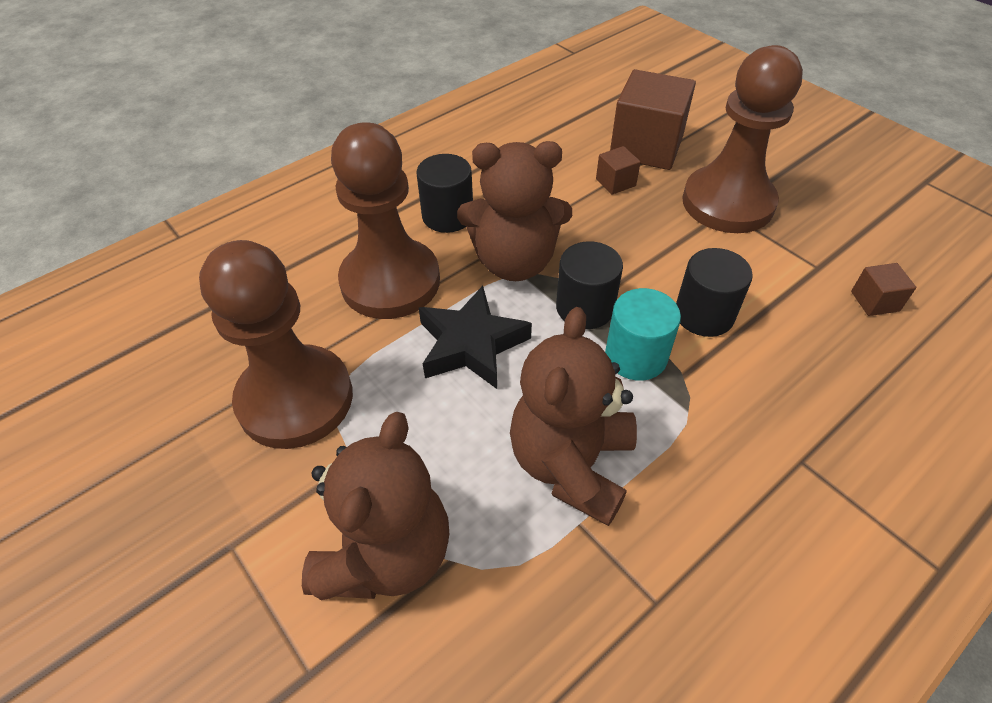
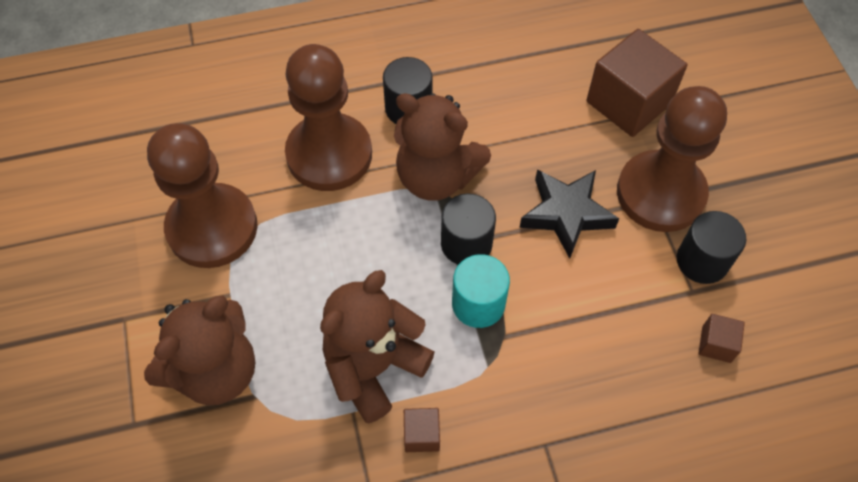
camera: 25 degrees right, 10 degrees up
(471, 345) = (359, 238): black star -> black star (566, 214)
(615, 182) = (573, 131): brown cube -> brown cube (421, 435)
(704, 315) = (558, 292): black cylinder -> black cylinder (702, 261)

